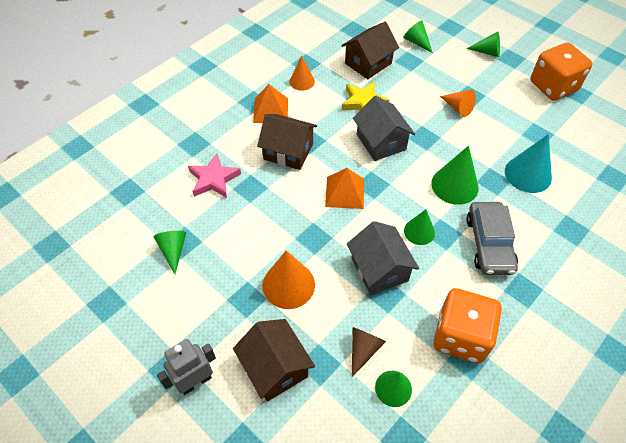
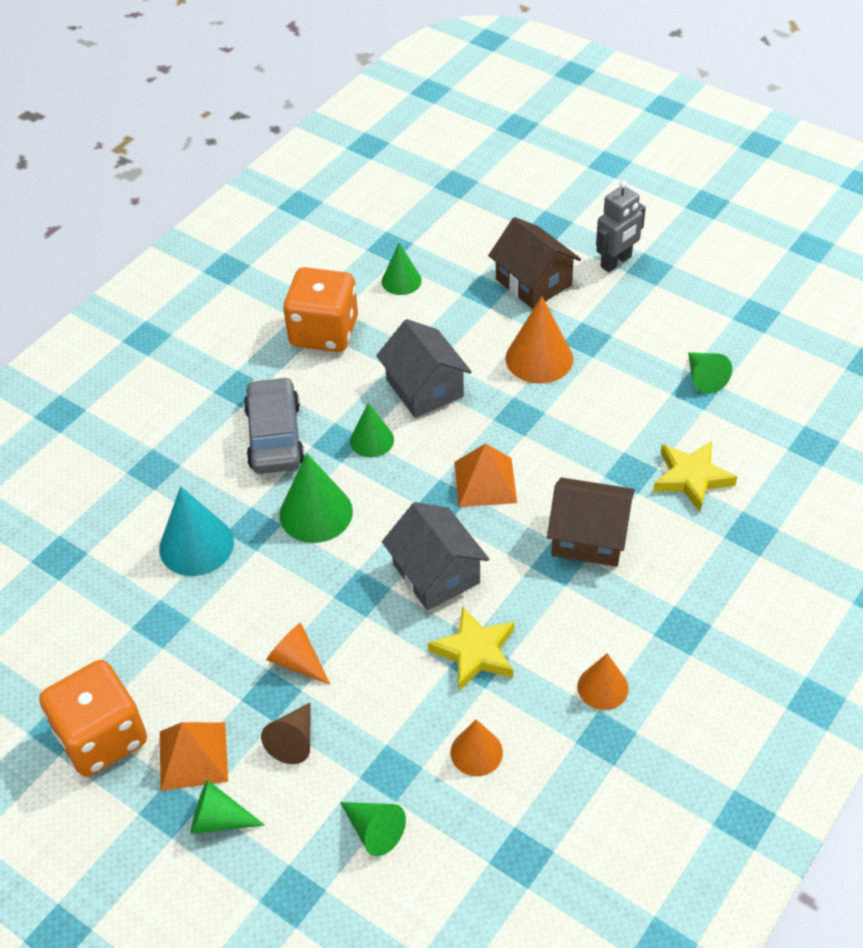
camera: 175 degrees right, 5 degrees down
(214, 179) = (691, 478): pink star -> yellow star
(270, 110) = (643, 613): orange pyramid -> orange pyramid (193, 756)
(363, 350) = (437, 308): brown cone -> brown cone (294, 740)
(368, 63) = (476, 752): brown house -> orange cone

